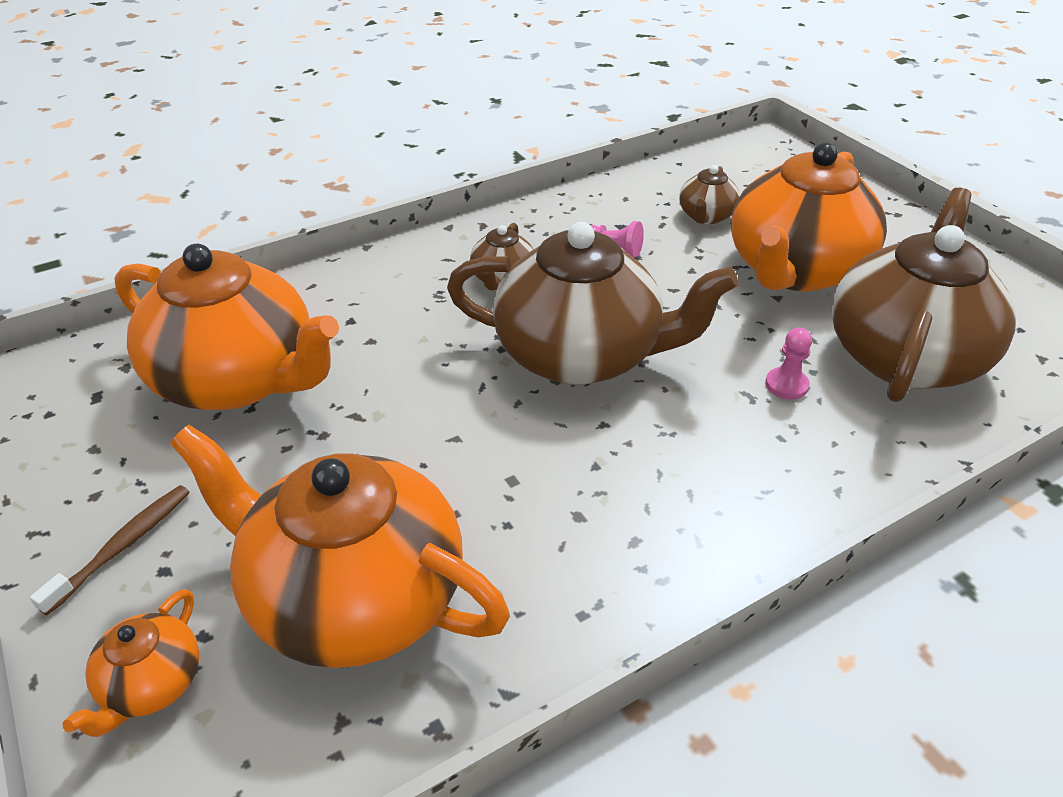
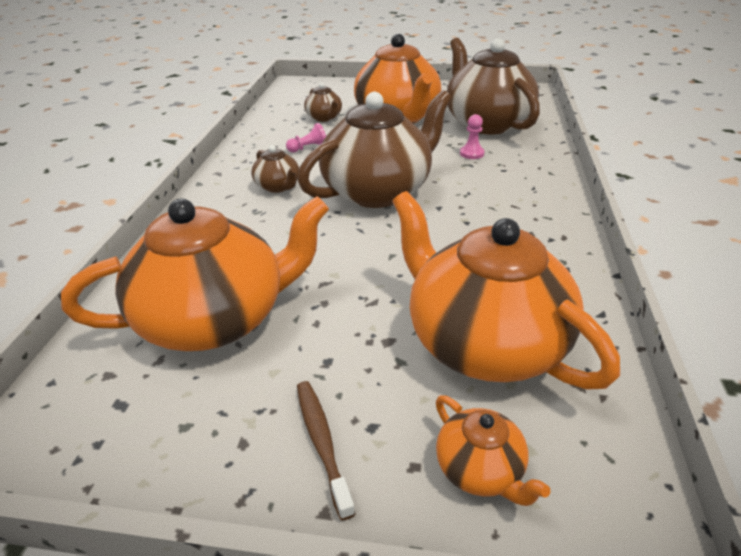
camera: 50 degrees left, 5 degrees down
(353, 597) = (483, 343): orange teapot -> orange teapot turned 75 degrees clockwise

